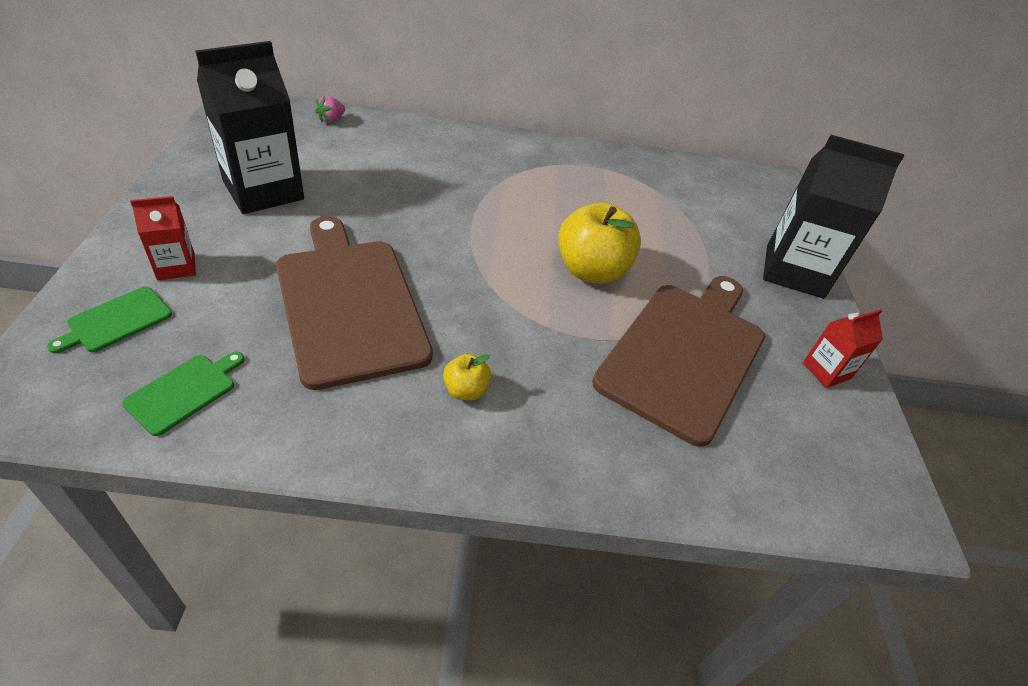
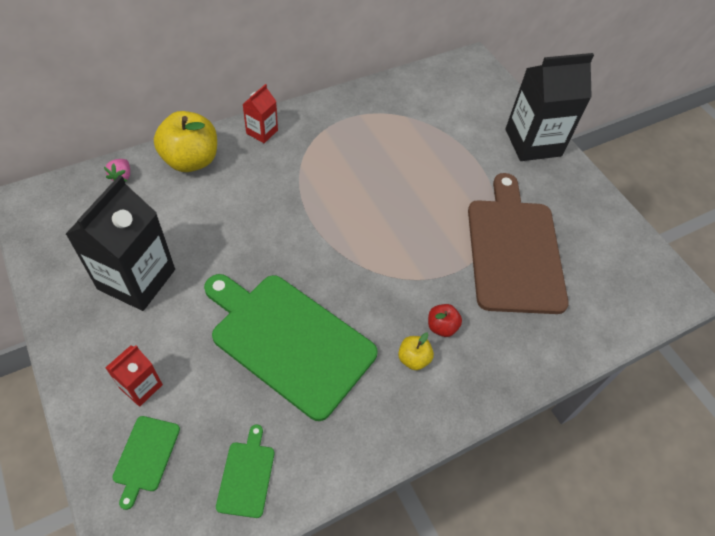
camera: 30 degrees left, 10 degrees up
(349, 304) = (289, 341): brown cutting board -> green cutting board
(527, 379) = (441, 327): none -> red apple
(591, 271) = (417, 216): yellow apple -> yellow apple (191, 160)
(826, 371) = (594, 214): red carton -> red carton (262, 132)

